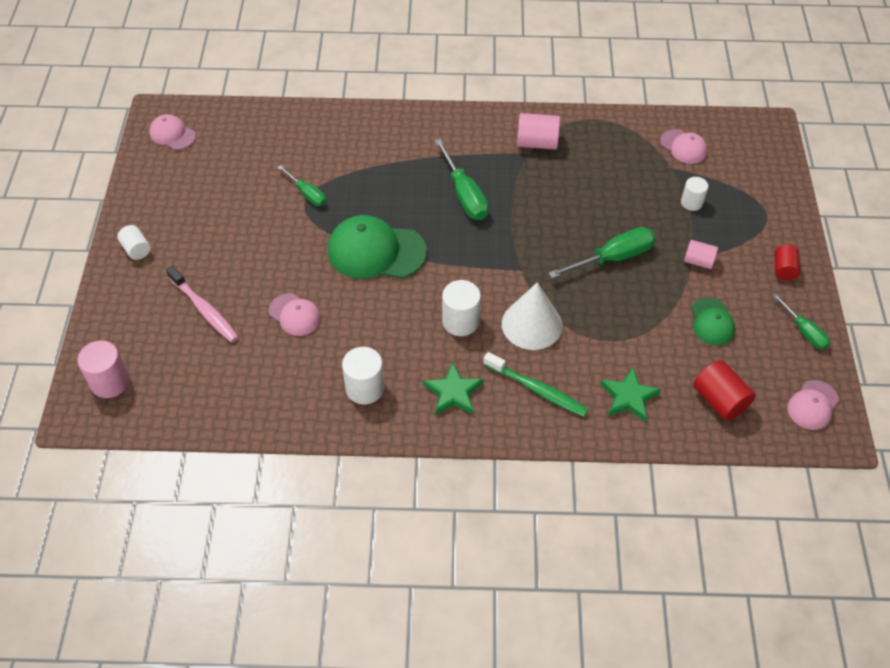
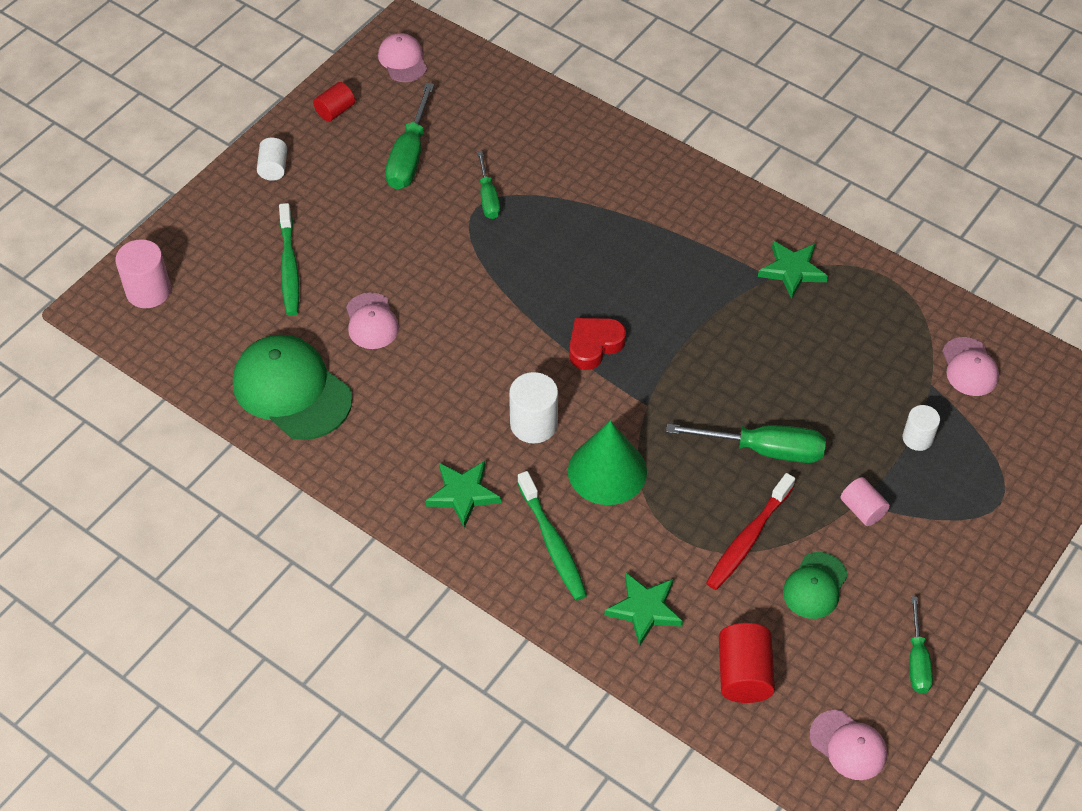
camera: 35 degrees right, 0 degrees up
(204, 309) = (289, 267): pink toothbrush -> green toothbrush
(365, 388) = (378, 437): white cylinder -> none
(376, 251) = (508, 299): green cap -> green cap (292, 390)
(456, 251) = (594, 345): none -> red heart
(464, 194) = (656, 287): green screwdriver -> green screwdriver (409, 156)
(532, 324) = (607, 471): white cone -> green cone
(537, 143) = (792, 271): pink cylinder -> green star
(650, 316) = (748, 538): none -> red toothbrush
(783, 269) = (960, 577): red cylinder -> red cylinder (335, 111)
(812, 405) = (848, 745): pink cap -> pink cap turned 120 degrees counterclockwise

